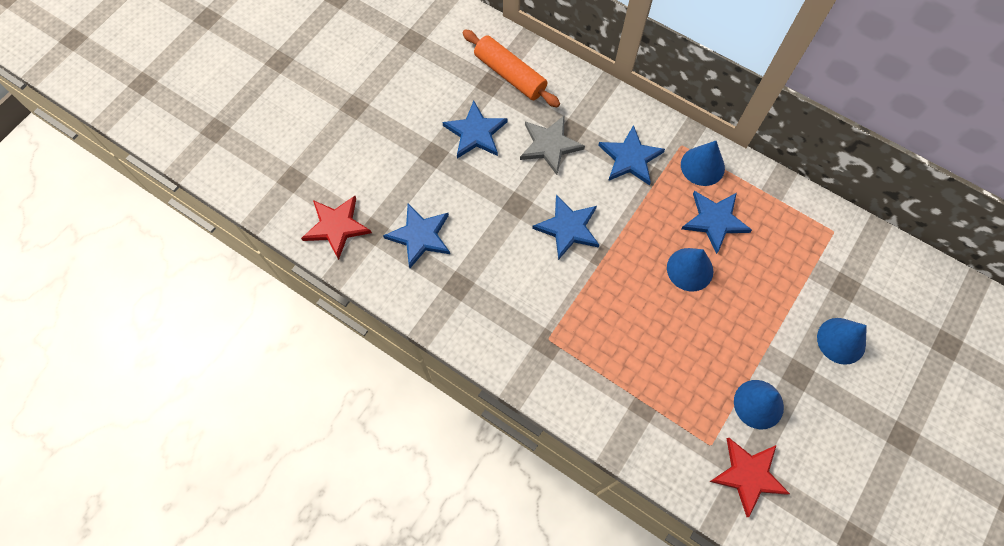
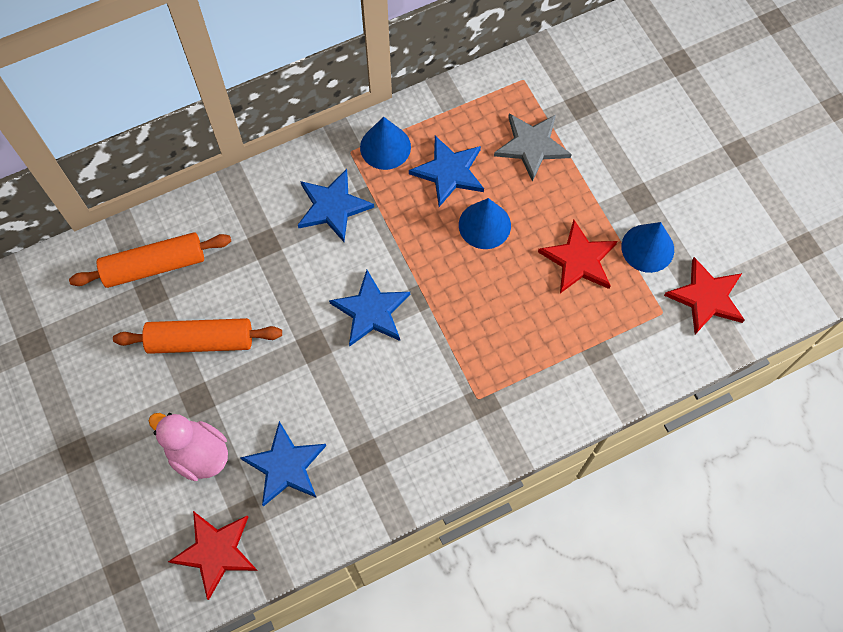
camera: 60 degrees left, 0 degrees up
(397, 177) = (198, 453): none -> pink duck
(475, 133) = (200, 341): blue star -> orange rolling pin
(550, 145) = (266, 274): grey star -> grey star (531, 146)
(710, 355) = (579, 260): none -> red star
(841, 340) = (628, 142): blue cone -> none

